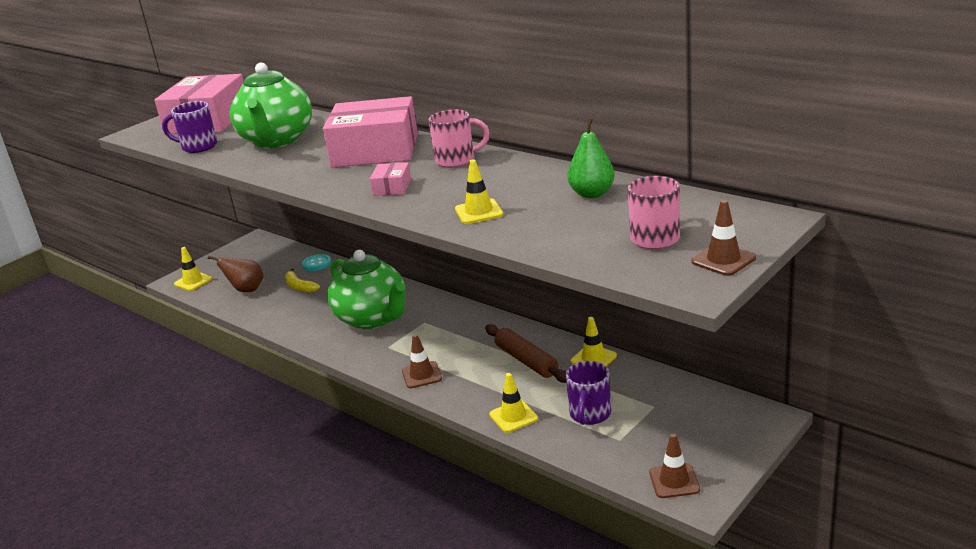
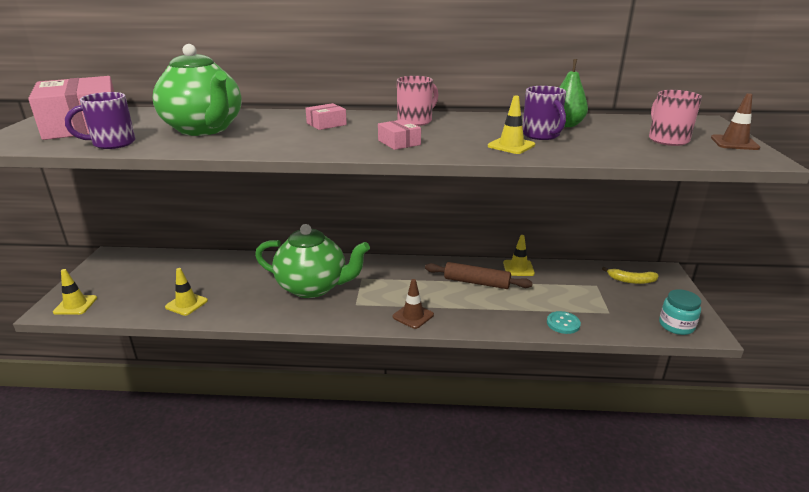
camera: 40 degrees left, 0 degrees up
(246, 290) = (151, 297): brown pear -> none
(299, 287) = (208, 281): yellow banana -> yellow banana (631, 280)
(316, 263) = (202, 260): turquoise button -> turquoise button (563, 323)
(375, 150) = (326, 124): pink box -> pink box, size x0.42
(513, 417) = (522, 322): yellow traffic cone -> yellow traffic cone (186, 304)
(589, 414) = (568, 303): purple mug -> purple mug (541, 135)
(674, 481) = (676, 326): brown traffic cone -> turquoise jar

